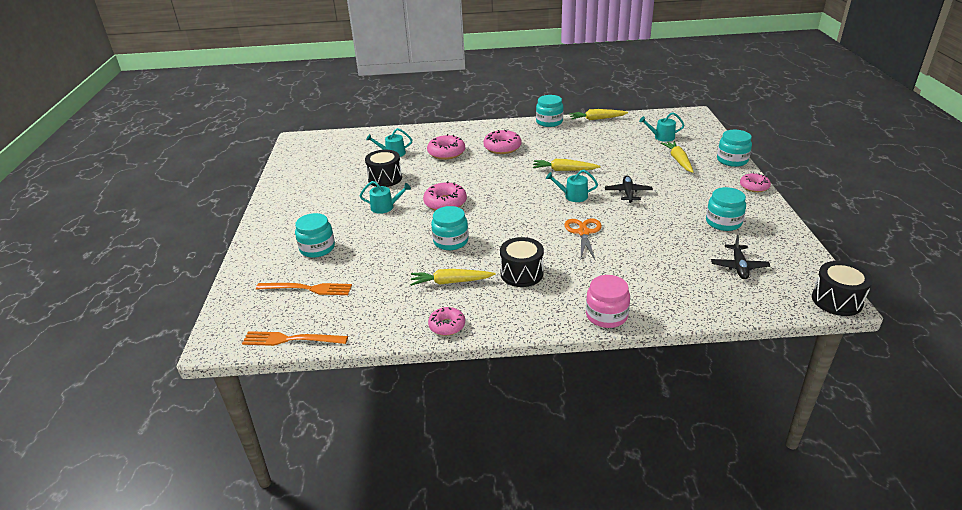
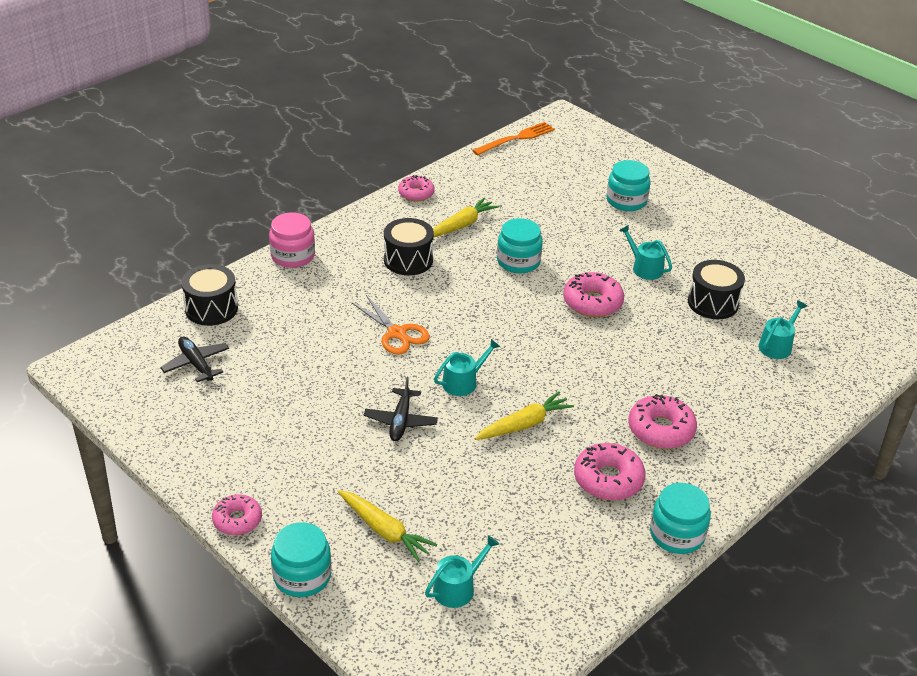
camera: 135 degrees right, 5 degrees up
(307, 289) = (569, 170): orange fork -> none
(385, 207) = (644, 268): turquoise watering can -> turquoise watering can turned 90 degrees clockwise
(446, 153) = (715, 380): pink donut -> pink donut (608, 479)
(597, 119) = (612, 589): yellow carrot -> none
(628, 193) = (400, 421): black plane -> black plane turned 45 degrees clockwise
(723, 222) = (246, 425): turquoise jar -> none
(837, 300) = (77, 365): black drum -> black drum (211, 309)

